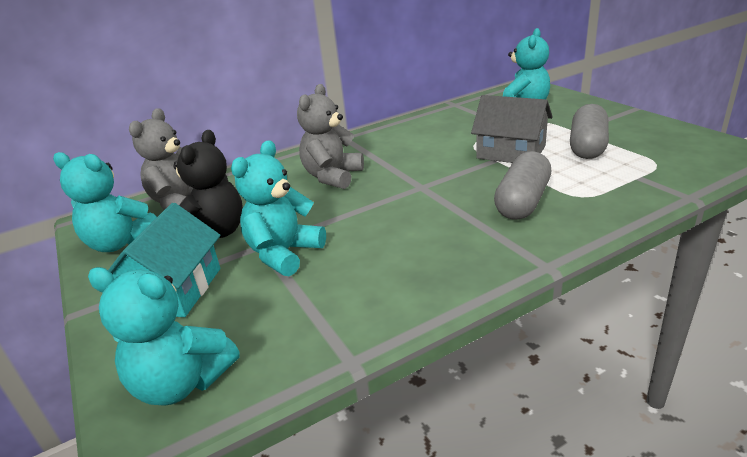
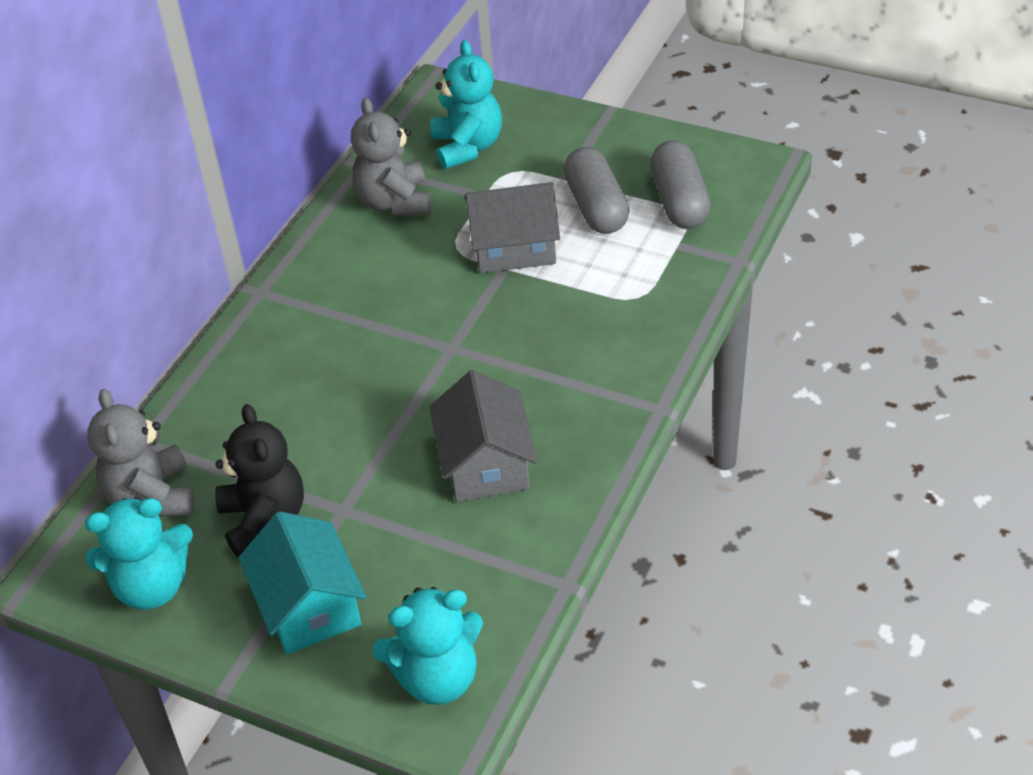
camera: 35 degrees left, 15 degrees up
(284, 254) = (383, 508): turquoise teddy bear -> none
(332, 177) = (321, 372): grey teddy bear -> grey teddy bear (394, 202)
(377, 253) = (486, 463): none -> grey house
(522, 202) = (583, 329): grey capsule -> grey capsule (679, 201)

